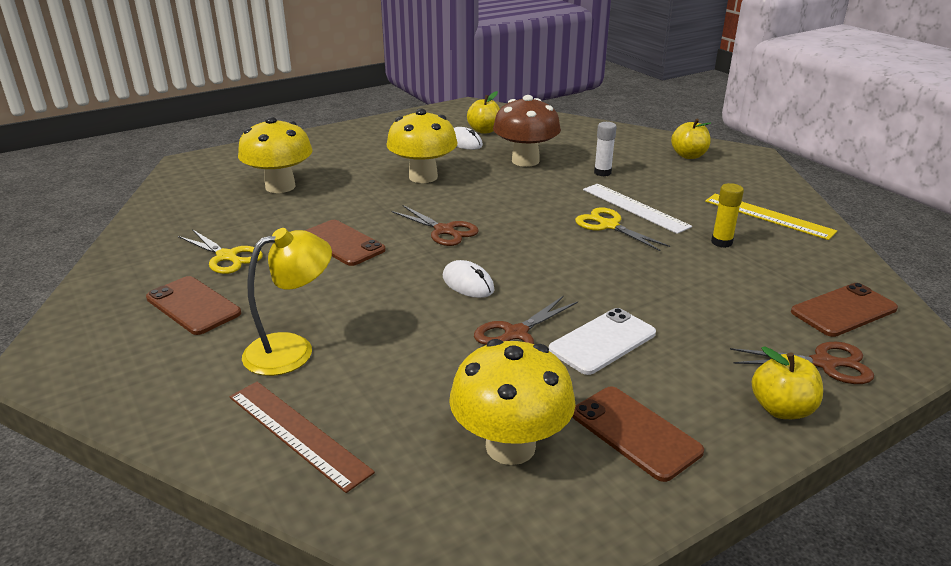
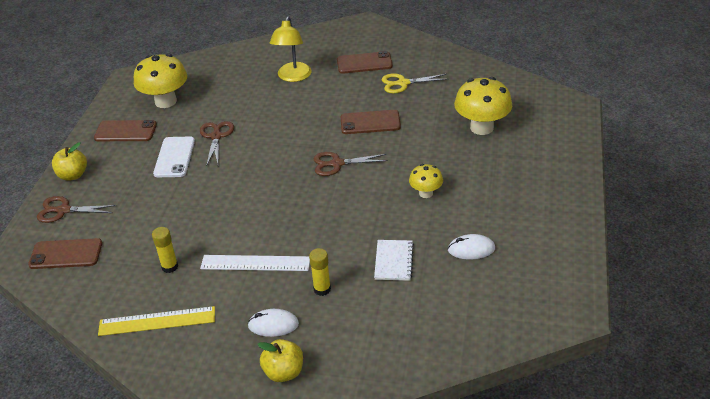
camera: 135 degrees right, 10 degrees up
(297, 433) = (241, 63): brown ruler -> none
(423, 177) = (426, 193): yellow mushroom -> yellow mushroom, size x0.55
(468, 283) = (273, 144): white mouse -> white mouse (273, 325)
(484, 130) = (487, 278): yellow apple -> none
(525, 161) = (393, 261): brown mushroom -> white notebook
(602, 172) = (322, 289): white glue stick -> yellow glue stick
(609, 225) = (252, 233): yellow scissors -> none
(824, 363) = (63, 210): brown scissors -> brown scissors turned 45 degrees clockwise
(843, 310) = (66, 254): brown phone -> brown phone turned 75 degrees clockwise

